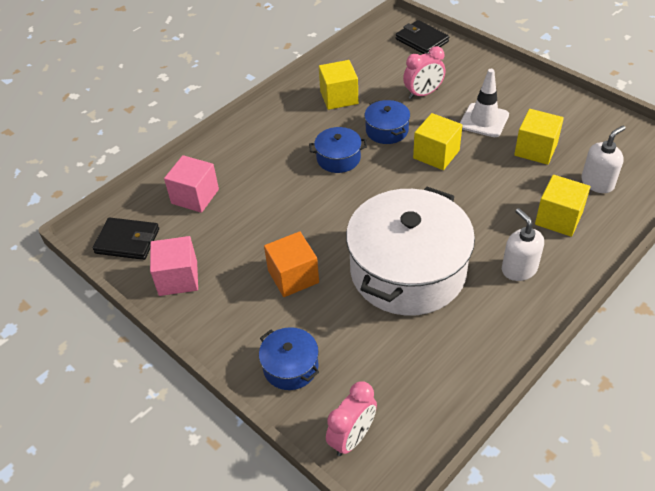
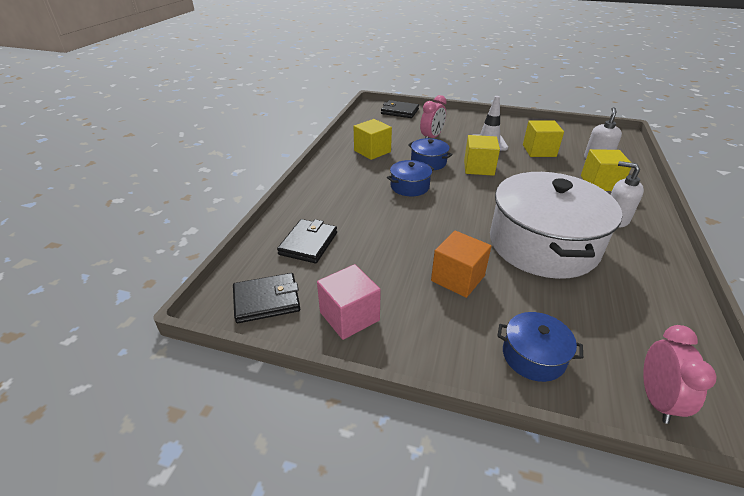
camera: 30 degrees left, 10 degrees down
(195, 196) = (308, 243): pink cube -> black wallet

